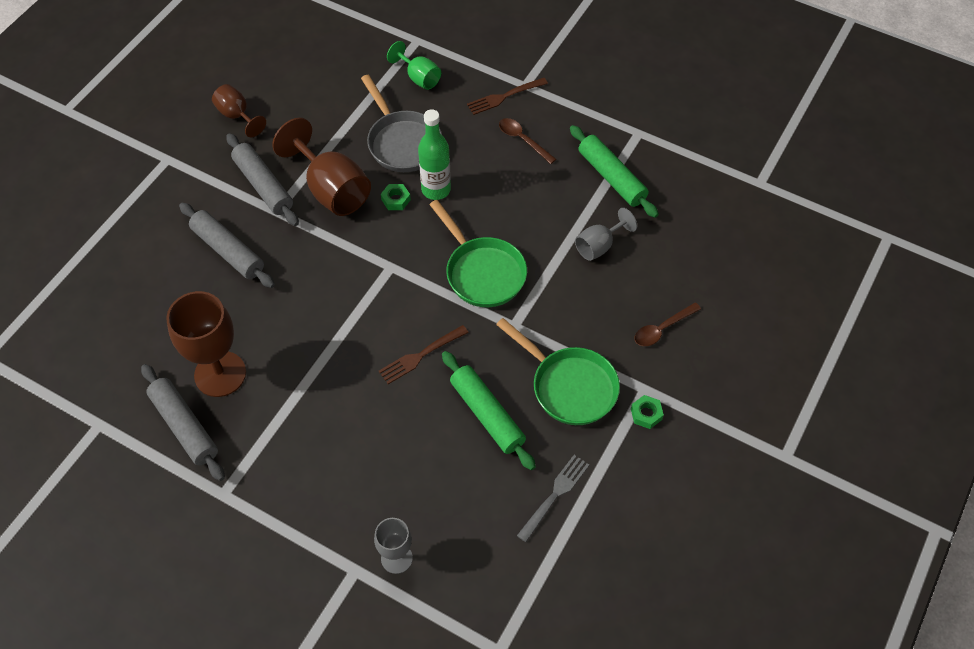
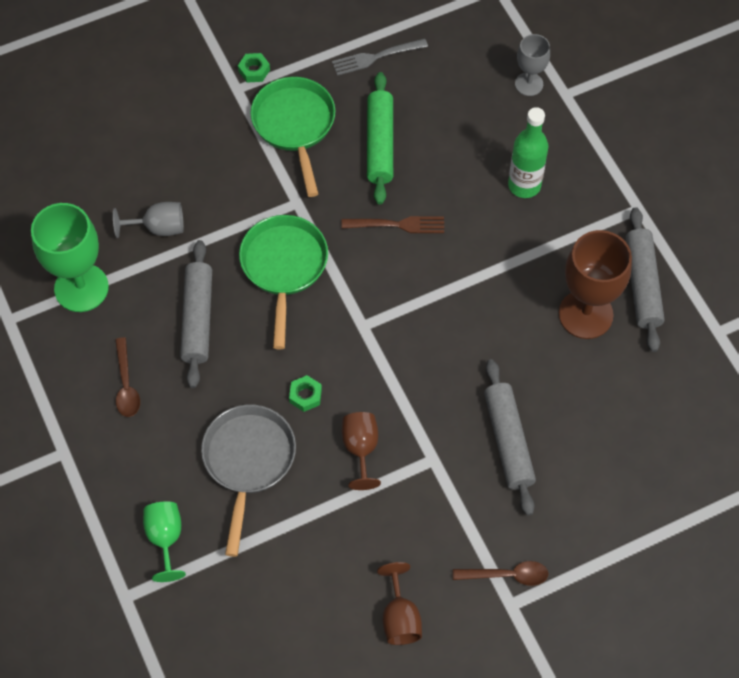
camera: 145 degrees left, 5 degrees up
(263, 185) = (427, 499): grey rolling pin -> grey rolling pin (198, 318)
(331, 189) = (361, 449): brown goblet -> brown goblet, size x0.56
(436, 189) = (258, 382): green bottle -> green bottle (524, 185)
(504, 97) = (98, 451): brown fork -> none
(612, 177) = (81, 288): green rolling pin -> green goblet
(662, 329) = (176, 125): brown spoon -> brown spoon (507, 575)

